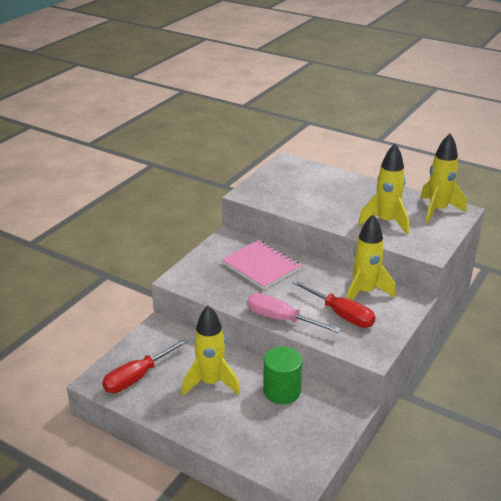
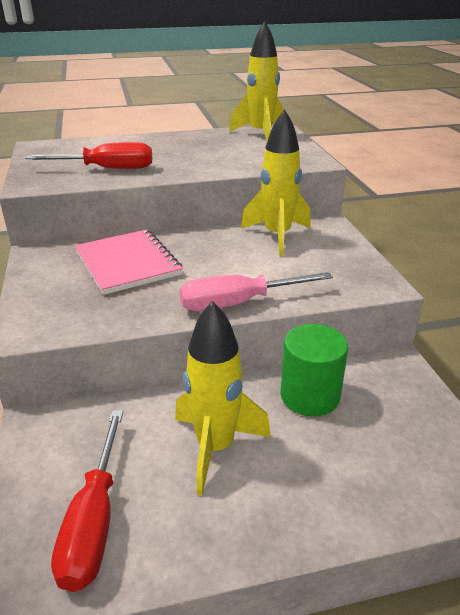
camera: 45 degrees left, 0 degrees up
(261, 266) = (128, 263): pink notebook -> pink notebook turned 60 degrees clockwise
(341, 314) = (290, 265): red screwdriver -> red screwdriver (107, 169)
(386, 222) = (233, 156): yellow rocket -> none

